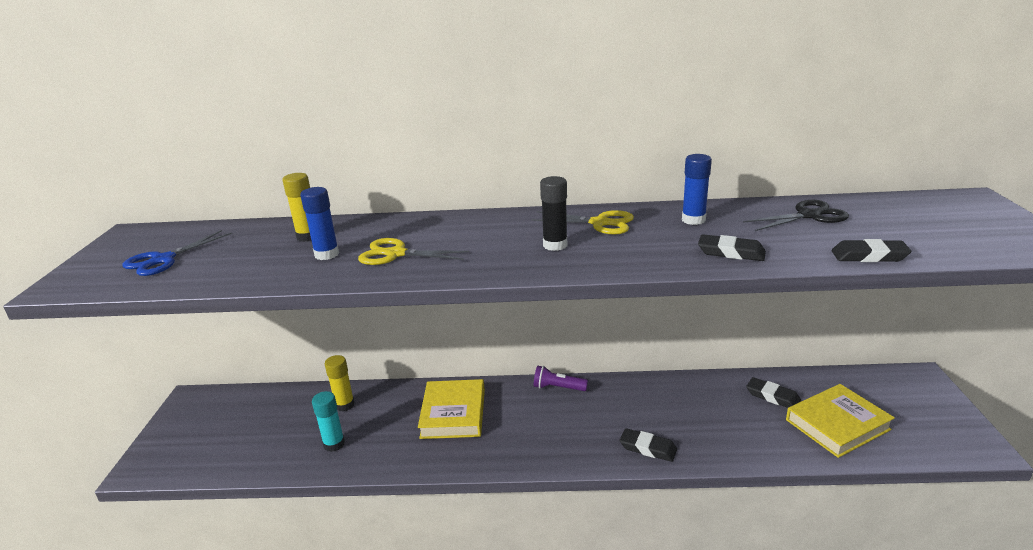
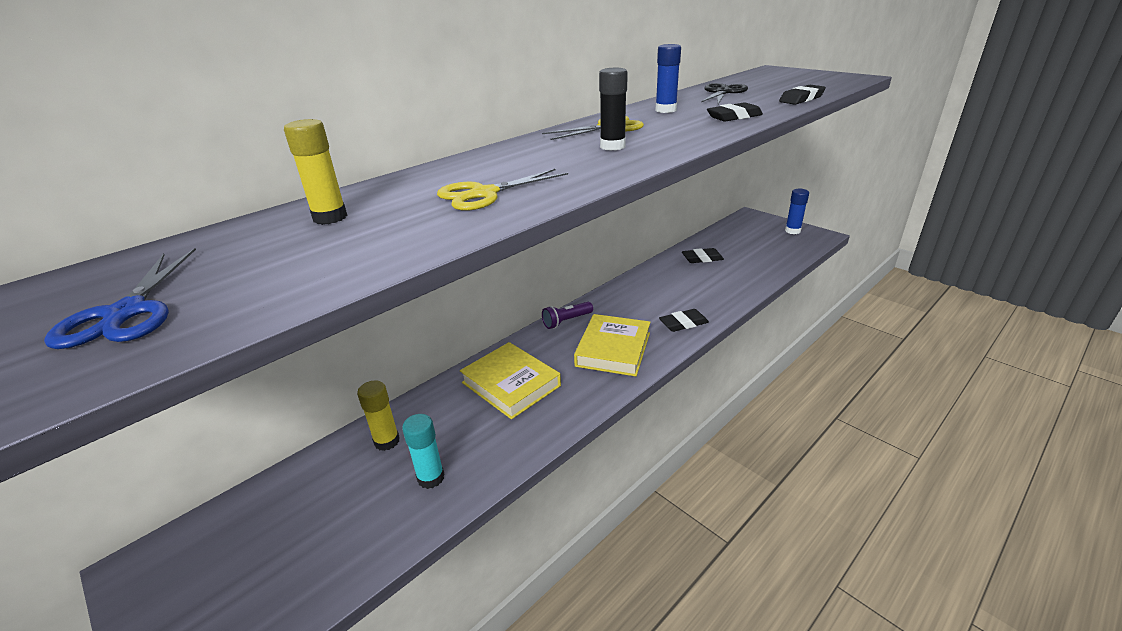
camera: 45 degrees left, 5 degrees up
(327, 254) = (401, 220): blue glue stick -> blue glue stick (792, 231)
(837, 425) = (753, 256): yellow book -> yellow book (613, 349)

